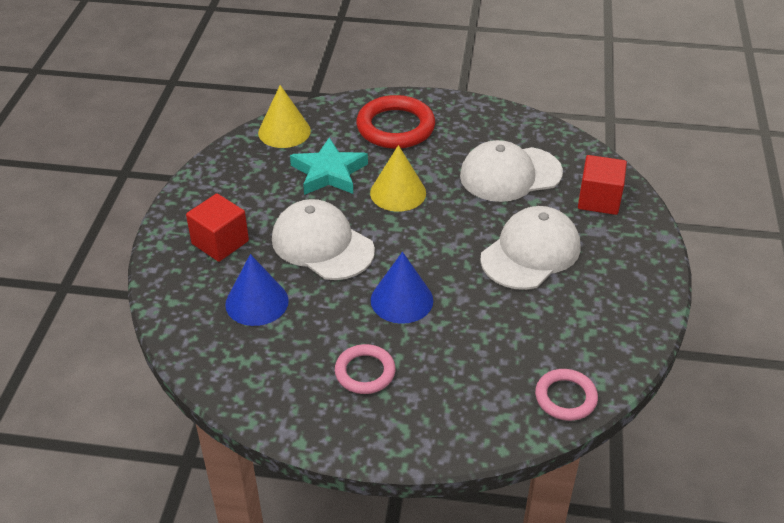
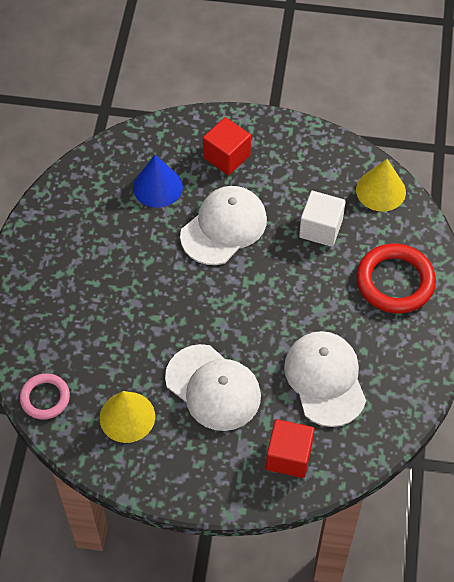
camera: 90 degrees right, 15 degrees up
(329, 173) = (321, 228): turquoise star -> white cube
(365, 372) = (81, 261): pink ring -> none
(398, 192) = (294, 283): yellow cone -> yellow cone (127, 417)
(402, 300) = (156, 285): blue cone -> none

